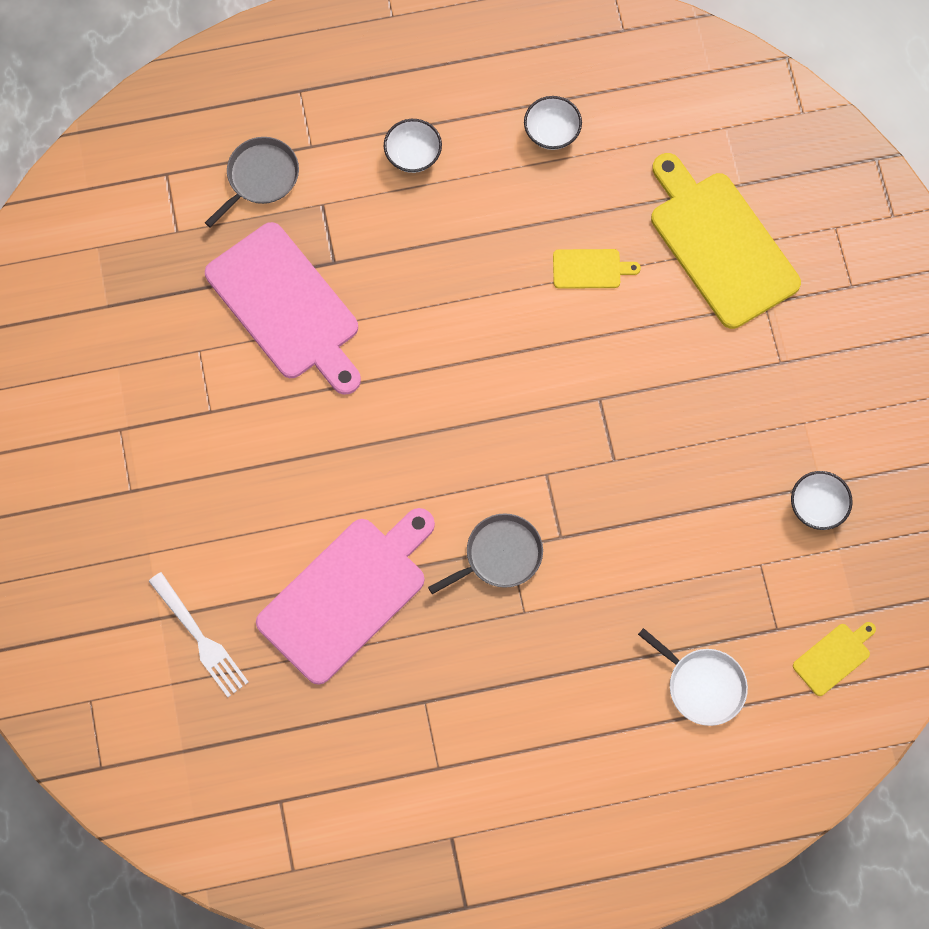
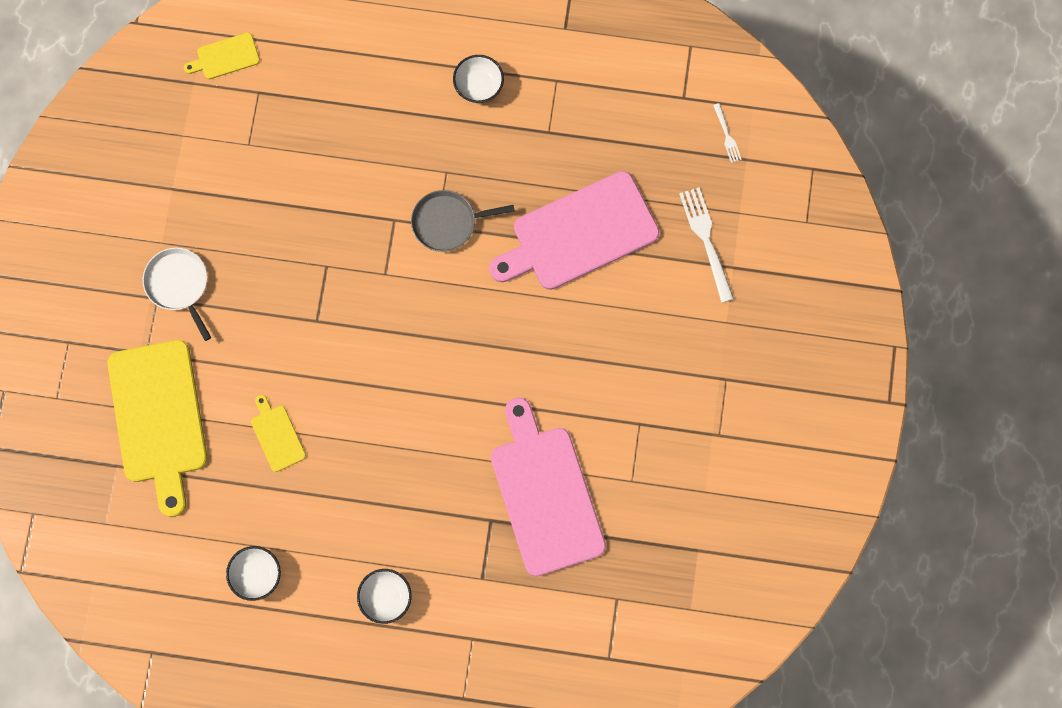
camera: 160 degrees left, 5 degrees up
(214, 772) = (727, 135): none -> white fork
(260, 177) = (527, 624): grey pan -> none
(590, 269) = (277, 436): yellow cutting board -> yellow cutting board turned 45 degrees clockwise
(703, 685) = (333, 71): white pan -> white pan (179, 285)
(817, 506) = (183, 173): white bowl -> white bowl (479, 86)

